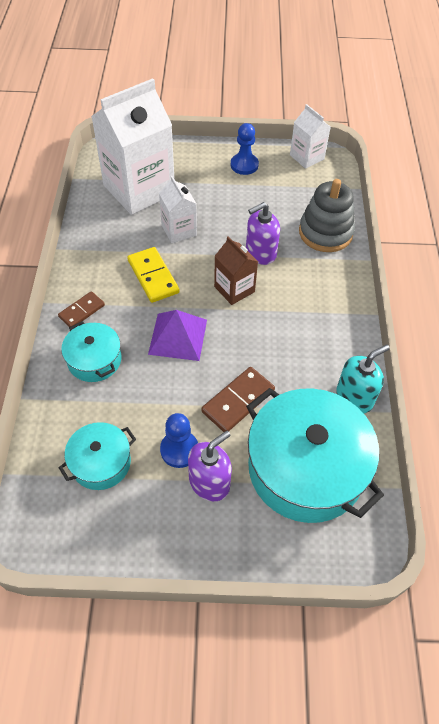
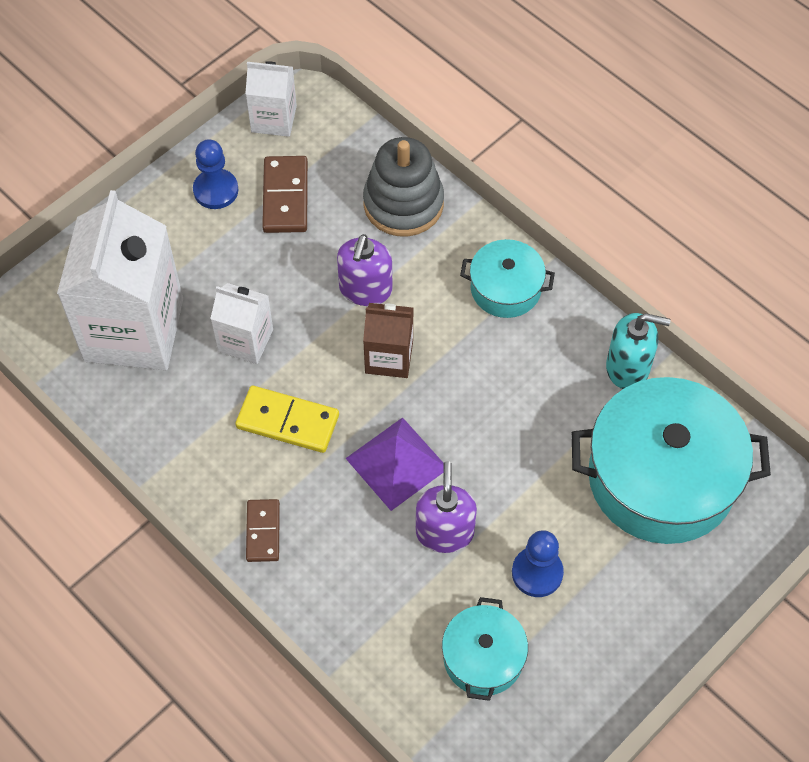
camera: 45 degrees left, 5 degrees up
(94, 360) = (346, 569): turquoise pot -> turquoise pot (505, 288)
(209, 482) = (598, 574): purple soap dispenser -> purple soap dispenser (444, 532)
(238, 401) = (533, 473): brown domino -> brown domino (285, 197)
(354, 397) = (628, 367): turquoise soap dispenser -> turquoise soap dispenser turned 90 degrees clockwise

